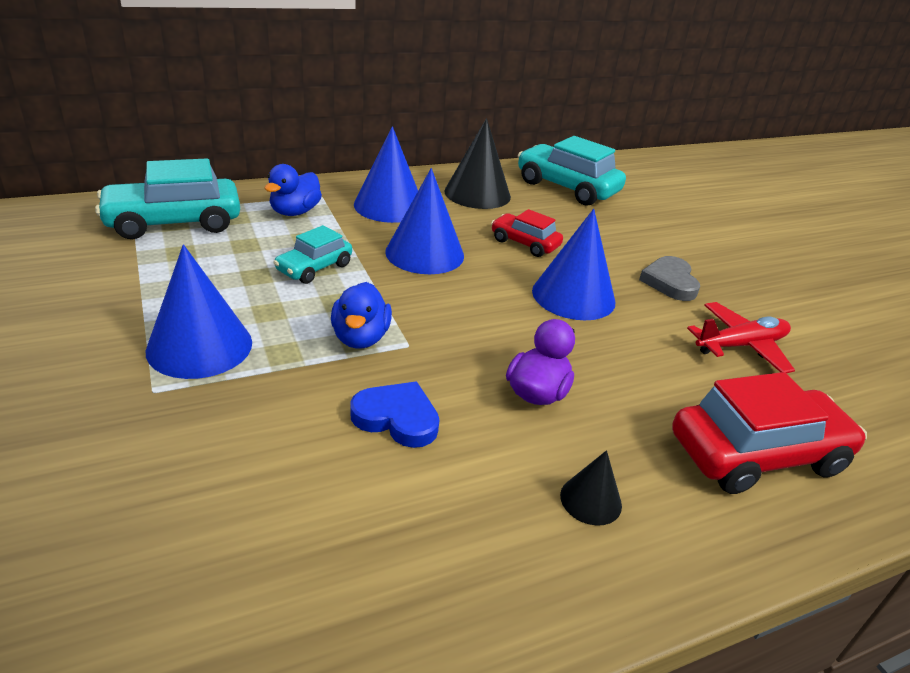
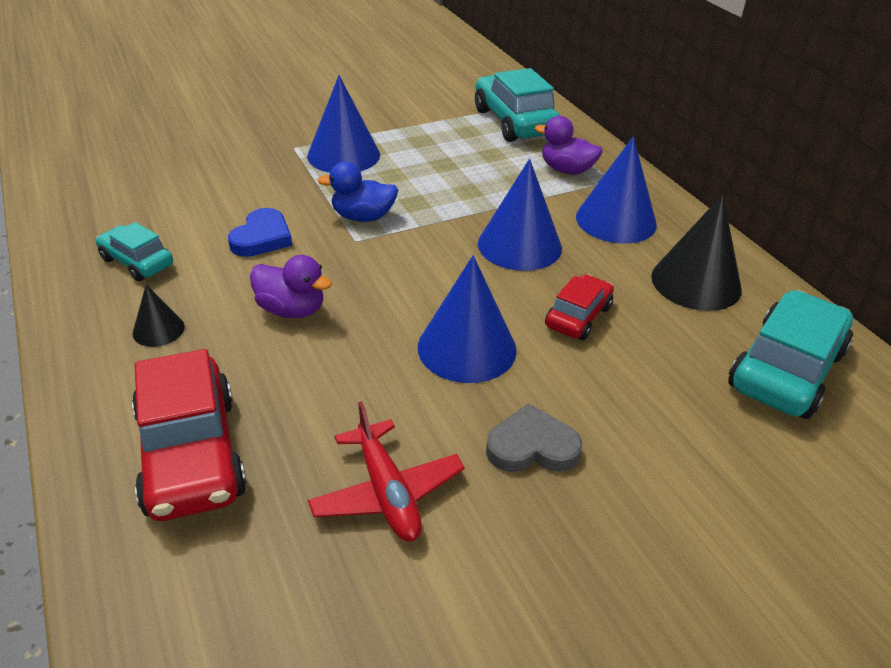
camera: 90 degrees right, 5 degrees up
(295, 212) = (566, 170): blue duck -> purple duck
(314, 268) = (466, 188): turquoise car -> turquoise car (137, 262)

